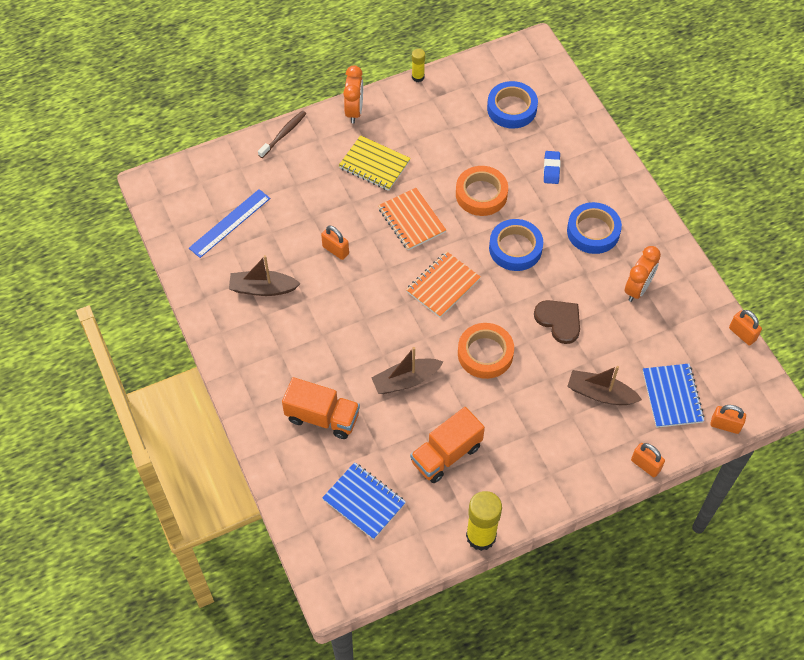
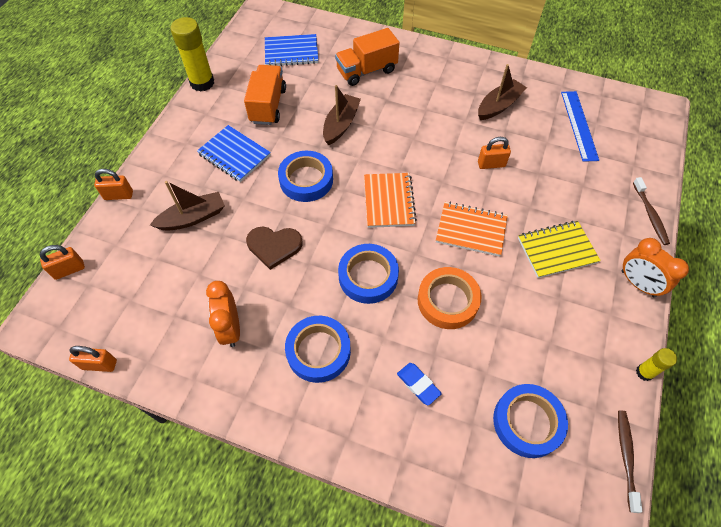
camera: 135 degrees right, 0 degrees up
(480, 59) = (626, 457): none -> brown toothbrush
(485, 353) = (306, 180): orange tape -> blue tape
(672, 396) = (131, 259): blue notebook -> blue notebook (234, 155)

